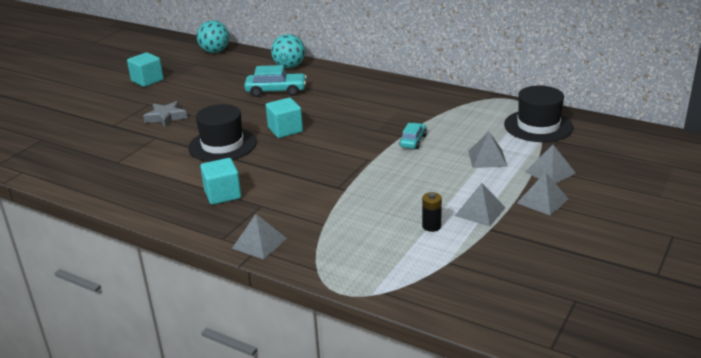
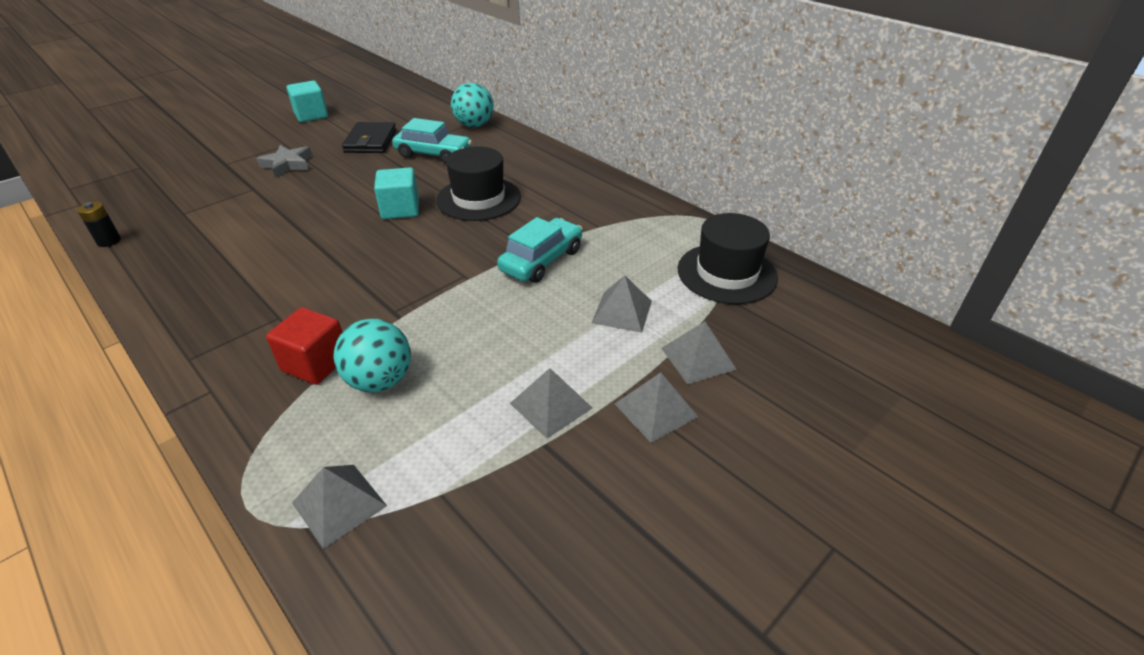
camera: 15 degrees right, 10 degrees up
(215, 51) = (410, 93): turquoise ball -> turquoise ball (380, 381)
(217, 91) = (370, 141): none -> black wallet
(222, 145) = (313, 215): black hat -> black hat (478, 198)
(222, 194) = (250, 288): turquoise cube -> none
(259, 243) = (223, 380): grey pyramid -> grey pyramid (339, 504)
(312, 222) = (315, 363): none -> red cube
(413, 141) = (541, 260): turquoise car -> turquoise car, size x1.60
(431, 226) = (464, 414): black battery -> black battery (109, 241)

